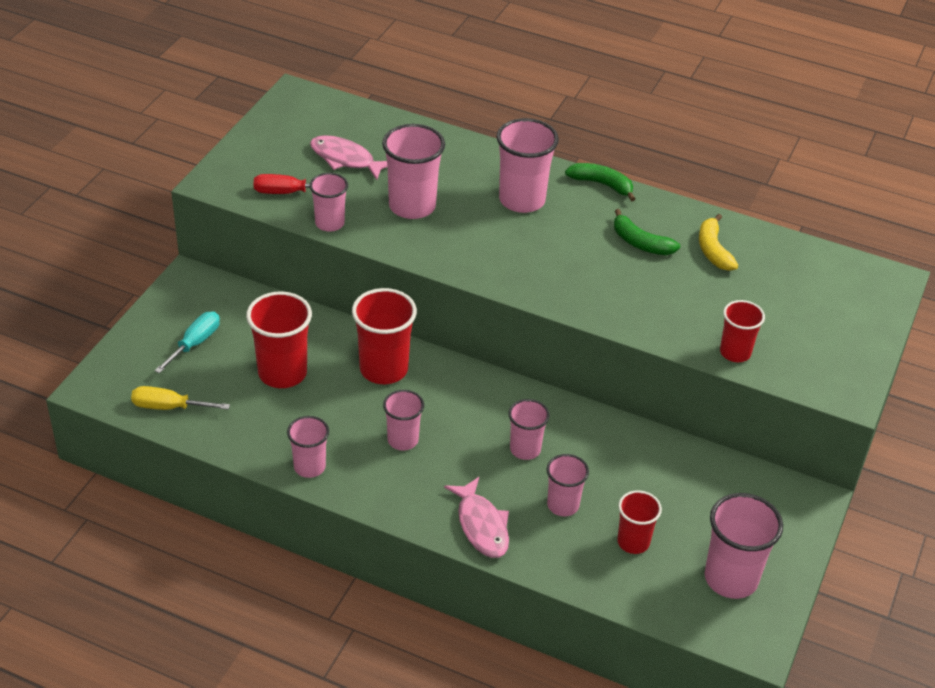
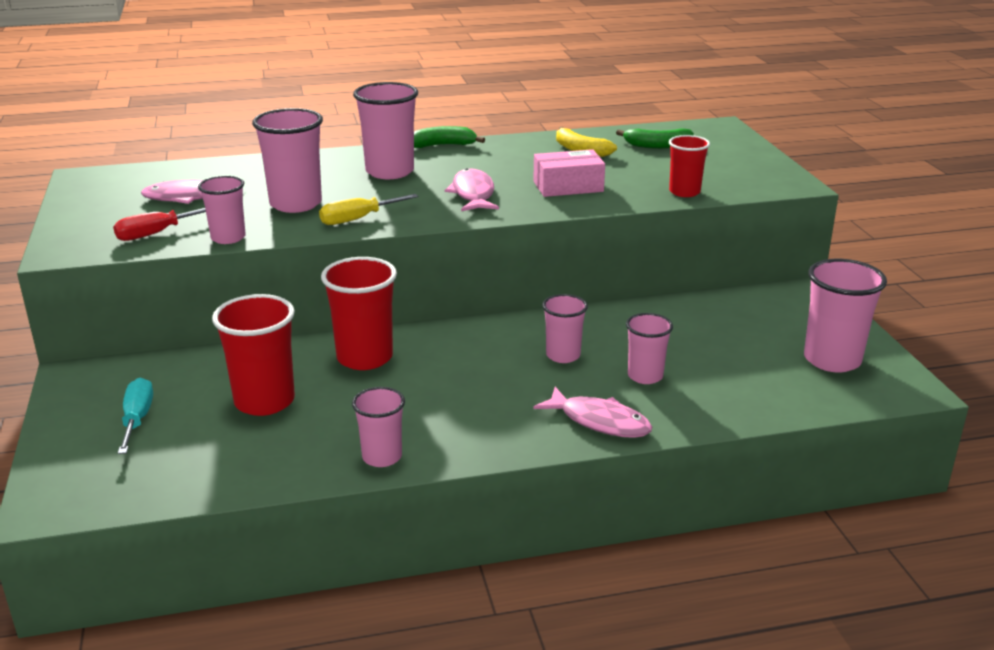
camera: 35 degrees left, 15 degrees down
(169, 407) = (164, 481): yellow screwdriver -> yellow screwdriver (358, 219)
(403, 440) = (448, 397): pink cup -> none
(556, 263) = (473, 194): none -> pink fish
(633, 542) = (732, 373): red cup -> none
(640, 243) = (521, 163): green banana -> green banana (657, 146)
(644, 294) = (568, 186): none -> pink box

